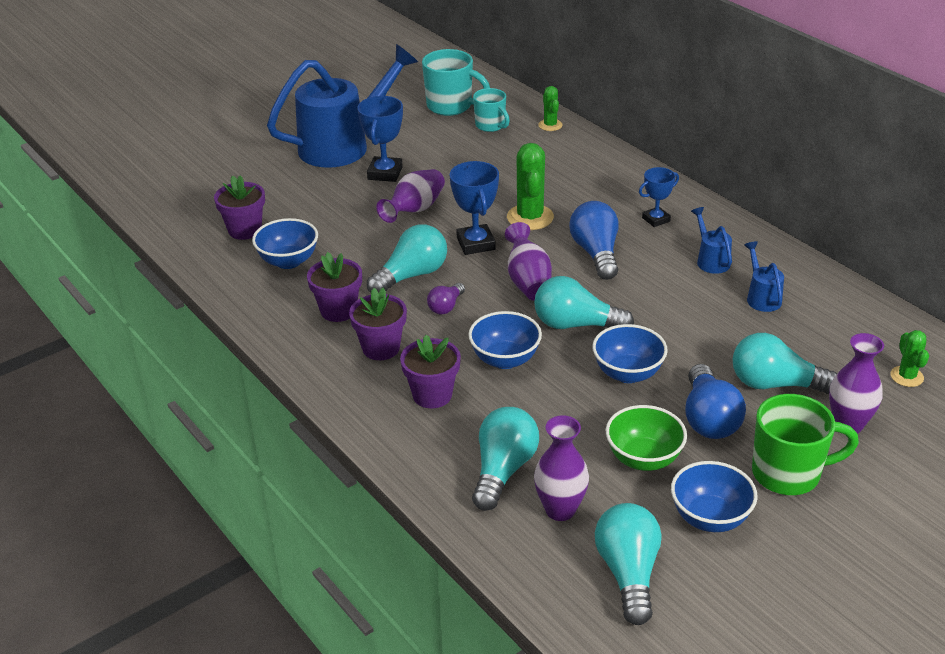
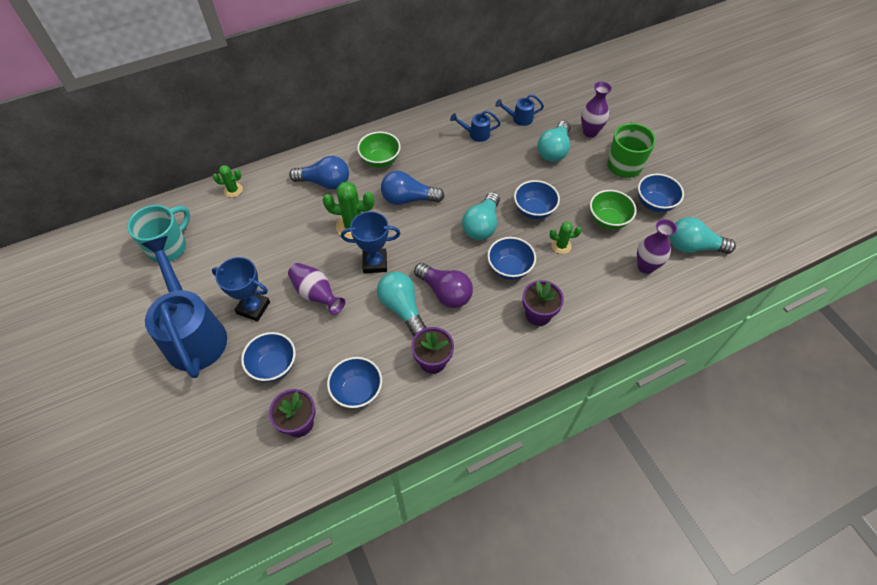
camera: 80 degrees left, 20 degrees up
(312, 201) = (274, 366): none -> blue bowl
(381, 348) = (483, 338): purple flower pot -> none
(446, 306) = (445, 292): purple light bulb -> purple light bulb, size x1.81
(490, 126) = (214, 226): turquoise mug -> none
(503, 470) = (612, 288): turquoise light bulb -> none
(528, 281) = (429, 241): purple vase -> none
(656, 219) = (380, 161): blue trophy -> green bowl
(709, 418) = (578, 184): blue light bulb -> blue light bulb (325, 182)
(711, 260) = (433, 146): blue watering can -> blue watering can (519, 119)
(906, 376) = (556, 99): green cactus -> green cactus (561, 246)

